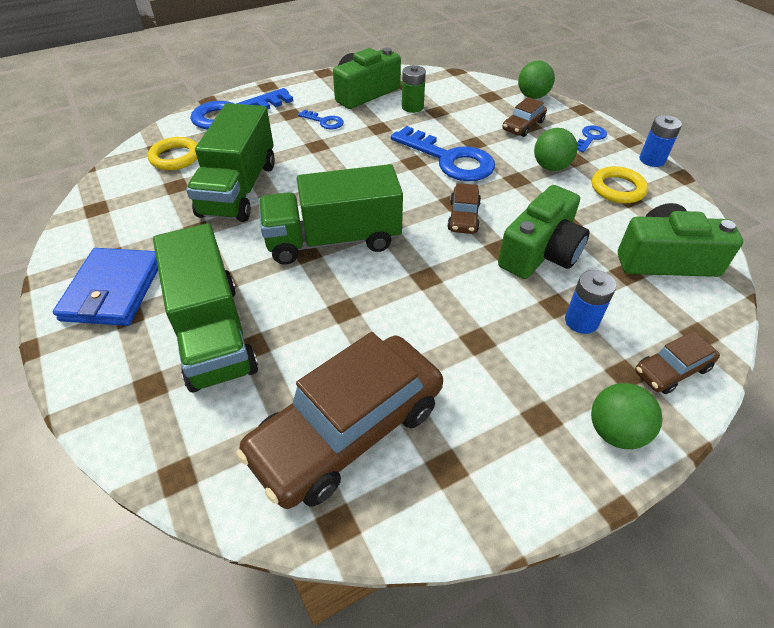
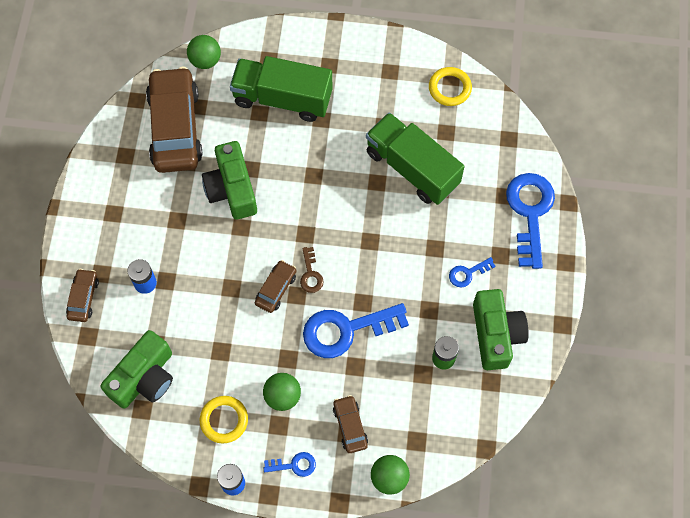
camera: 125 degrees right, 20 degrees up
(113, 290) = (356, 64): blue wallet -> none
(175, 157) = (485, 145): yellow ring -> yellow ring (449, 88)
(333, 240) = (313, 196): green truck -> none
(422, 202) = (310, 274): none -> brown key
(463, 217) = (276, 289): brown car -> brown car turned 75 degrees clockwise
(541, 252) = (208, 309): green camera -> green camera (232, 189)
(590, 138) = (294, 465): blue key -> blue key turned 75 degrees counterclockwise
(615, 432) = (80, 238): green ball -> green ball (205, 60)

